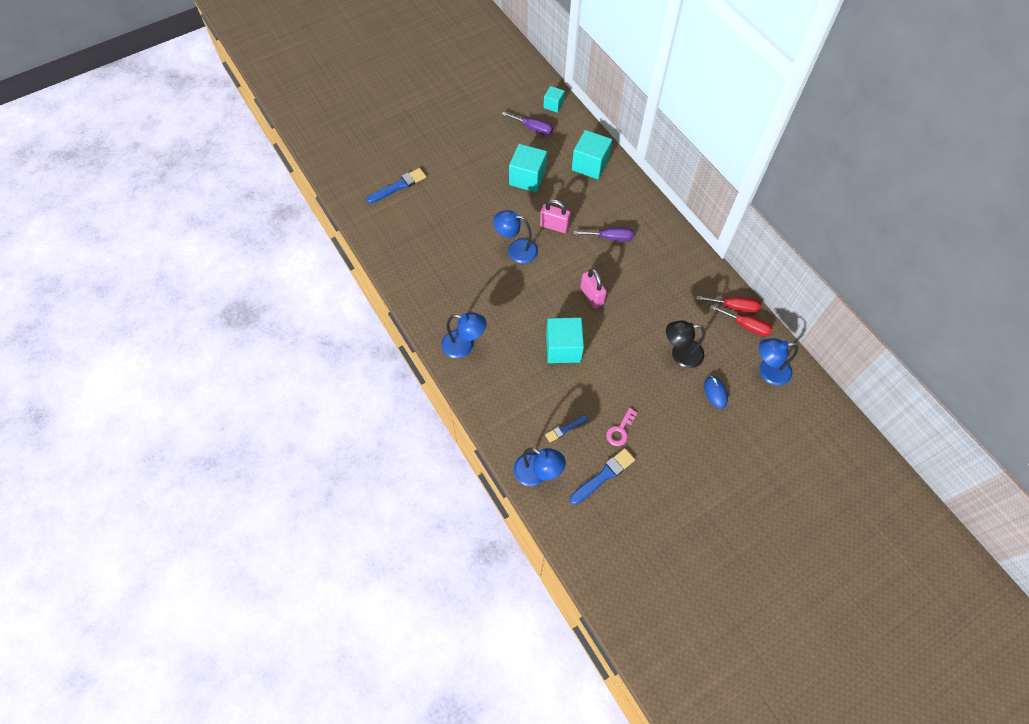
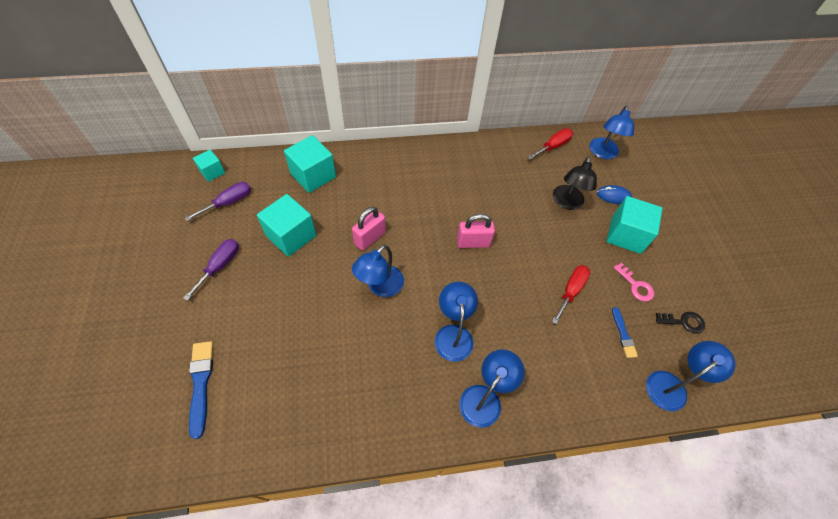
camera: 70 degrees left, 5 degrees down
(502, 309) = (453, 334): none -> blue lamp
(563, 348) = (526, 295): turquoise cube -> turquoise cube (626, 235)
(603, 475) = (683, 322): blue brush -> black key
(610, 238) = (412, 198): purple screwdriver -> purple screwdriver (220, 266)
(734, 307) = (531, 145): red screwdriver -> red screwdriver (571, 291)

